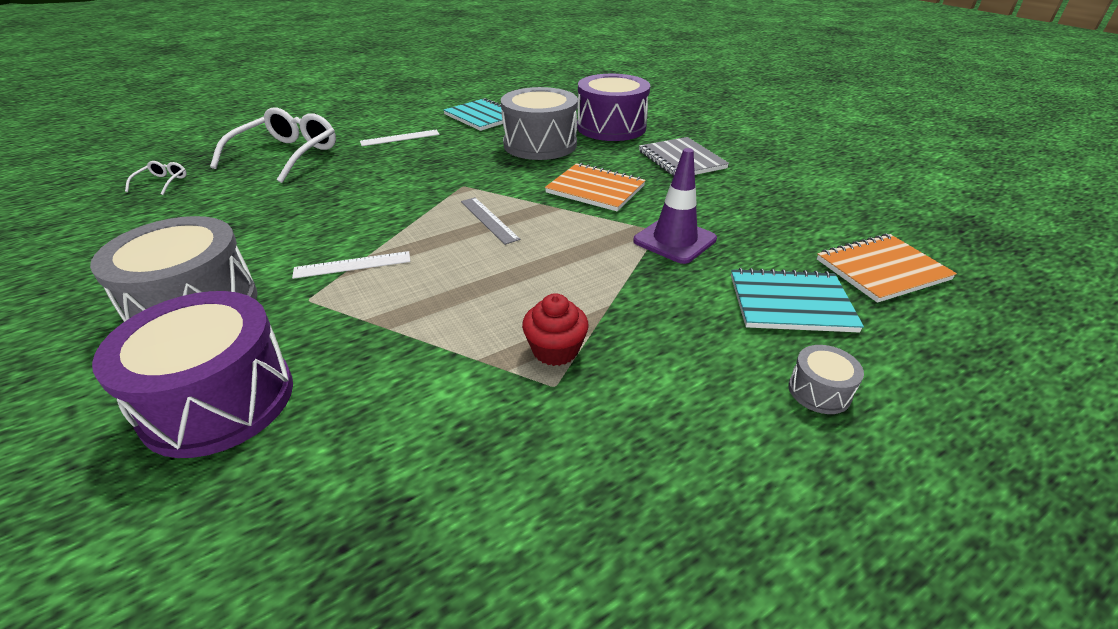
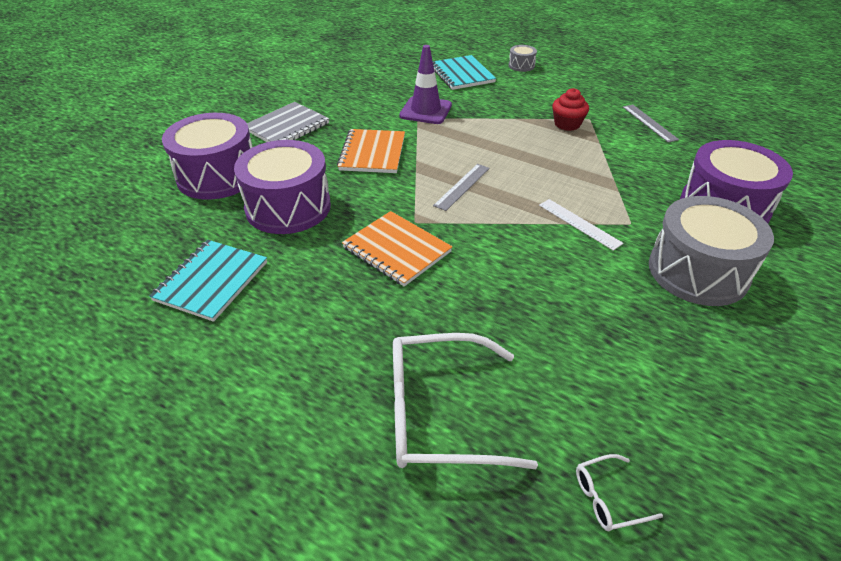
camera: 115 degrees left, 5 degrees up
(400, 138) = (321, 325): white ruler -> none
(482, 465) = (649, 123): none -> grey ruler
(540, 144) = (288, 207): grey drum -> purple drum
(882, 270) = (407, 56): orange notebook -> orange notebook (397, 250)

